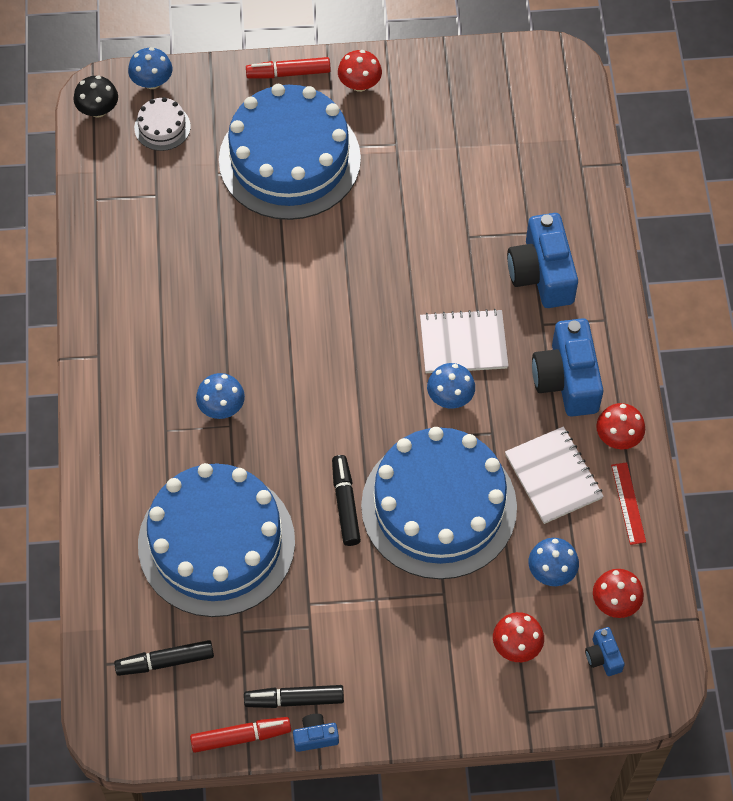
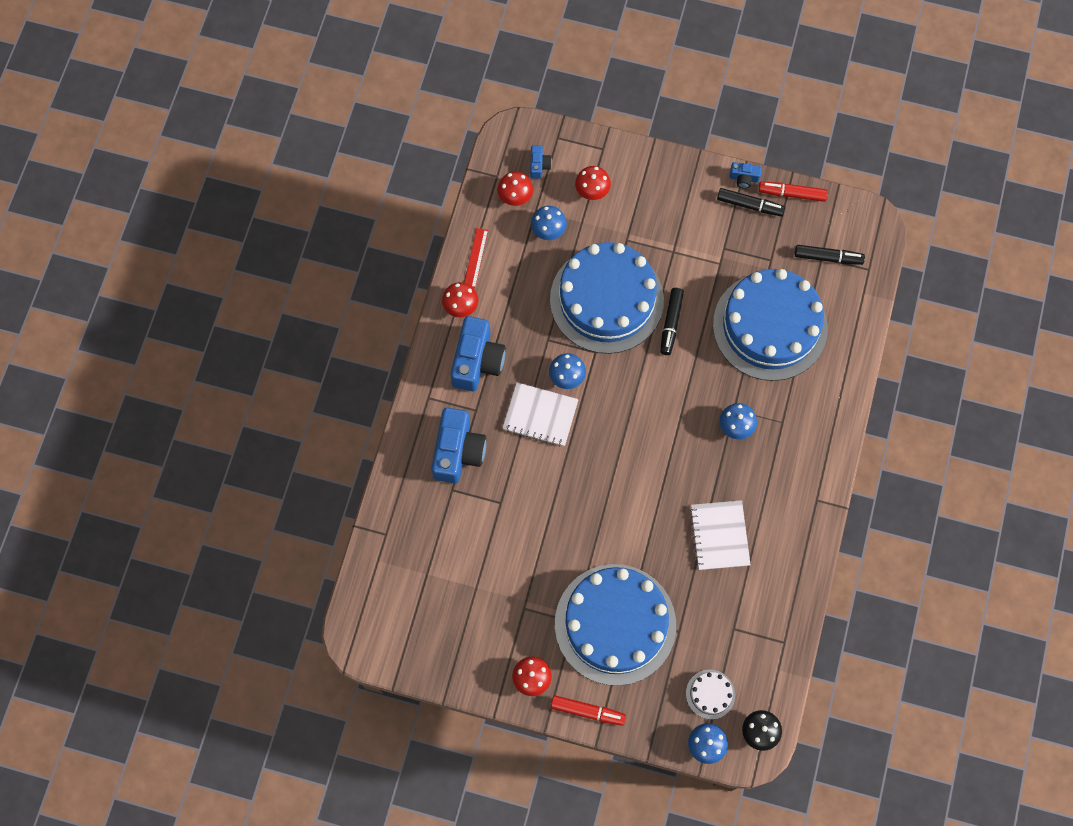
camera: 160 degrees left, 10 degrees up
(553, 476) = (518, 294): white notebook -> white notebook (719, 535)

